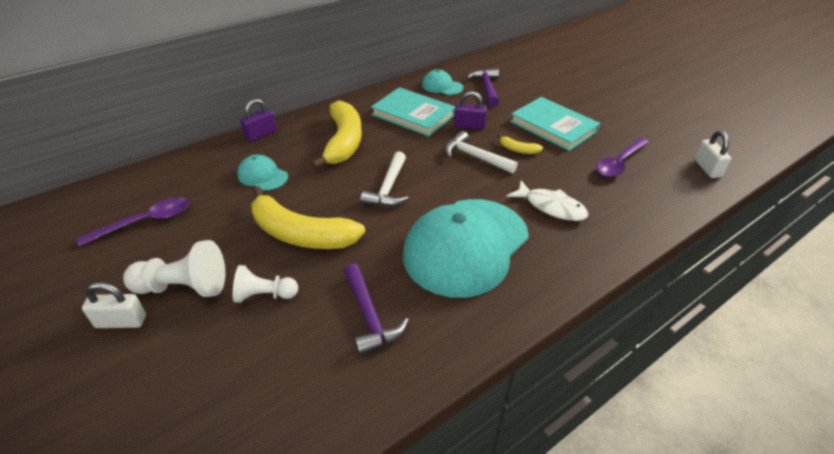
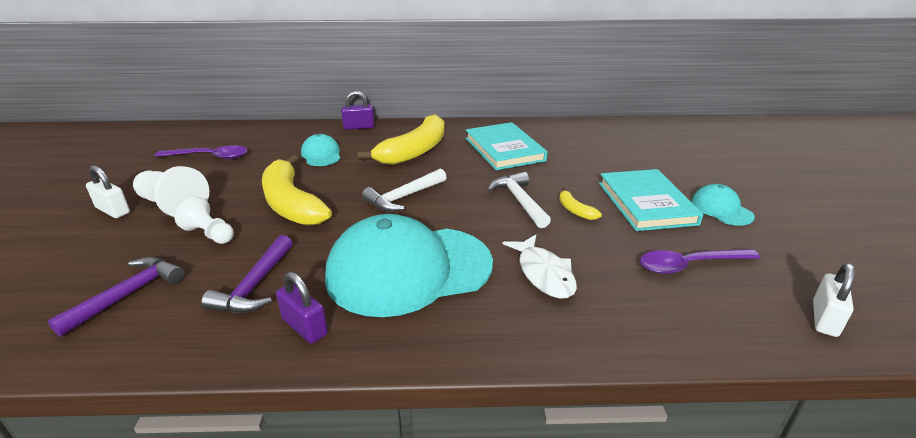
camera: 35 degrees right, 10 degrees down
(442, 86) = (564, 135): turquoise cap -> turquoise cap (721, 209)
(469, 126) = (548, 174): purple padlock -> purple padlock (305, 327)
(486, 88) = (611, 149): purple hammer -> purple hammer (128, 295)

